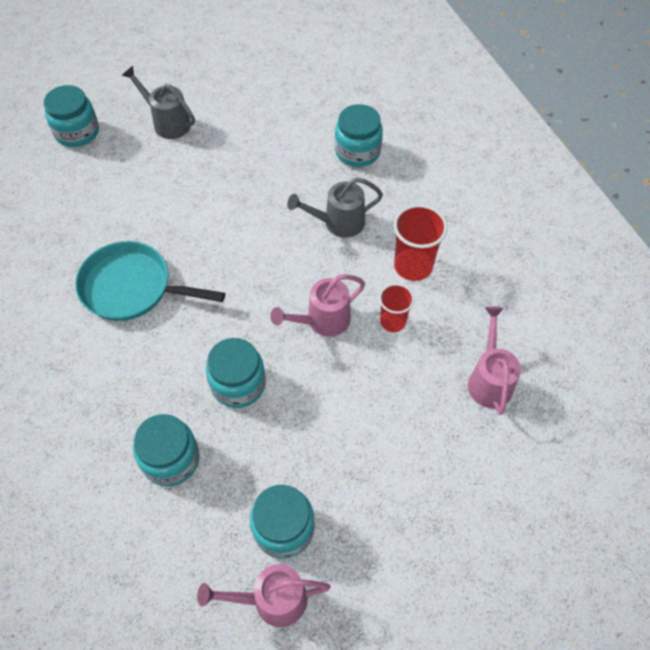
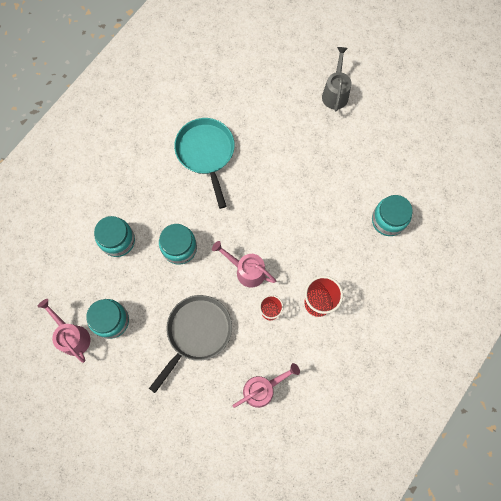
camera: 60 degrees right, 15 degrees up
(77, 132) = (293, 48): turquoise jar -> none
(337, 223) = (322, 240): grey watering can -> none
(369, 421) = (197, 332): none -> grey pan

